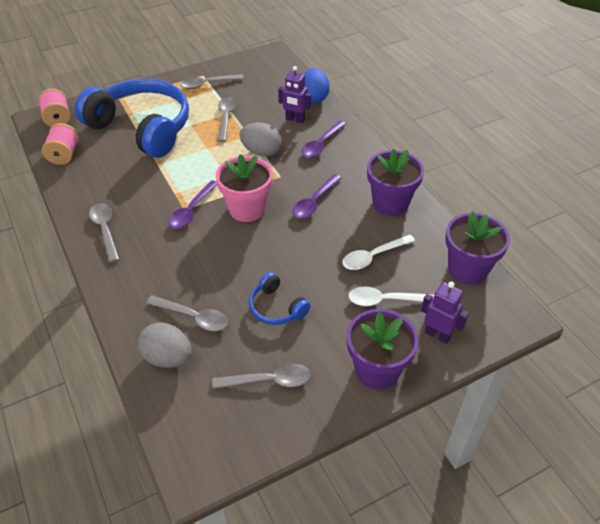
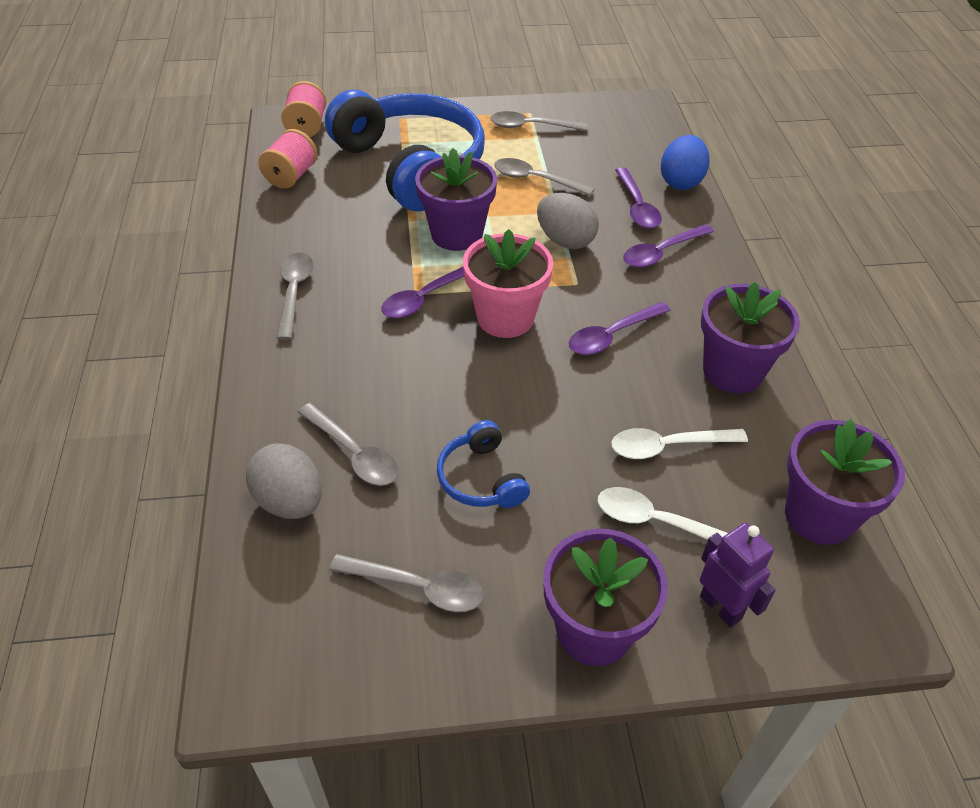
camera: 20 degrees right, 0 degrees up
(192, 165) = (456, 234): none -> purple flower pot
(226, 118) = (535, 180): grey spoon -> grey spoon turned 90 degrees counterclockwise
(295, 120) = (637, 206): purple robot -> purple spoon

